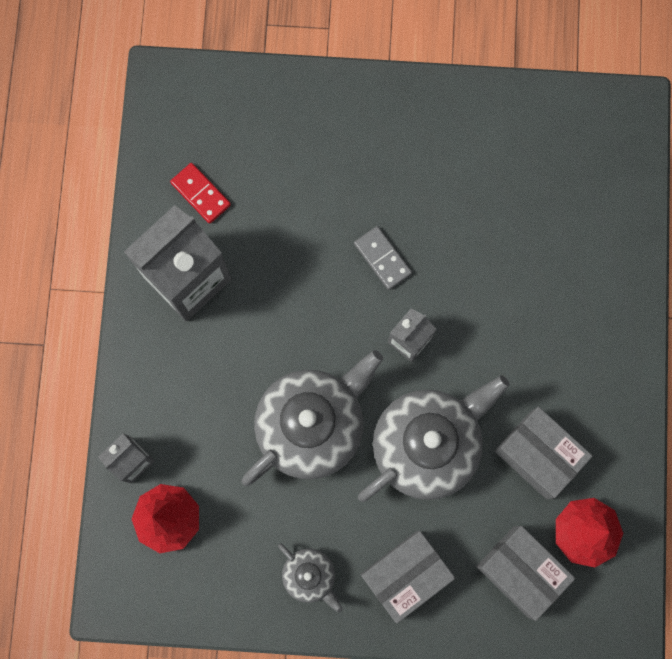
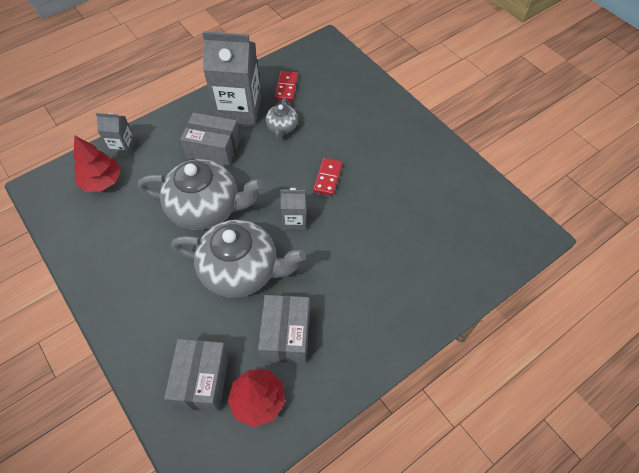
camera: 50 degrees right, 20 degrees down
(310, 576) = (115, 266): grey teapot -> grey teapot (282, 127)
(382, 258) = (328, 178): grey domino -> red domino
(405, 575) = (151, 315): grey box -> grey box (213, 148)

